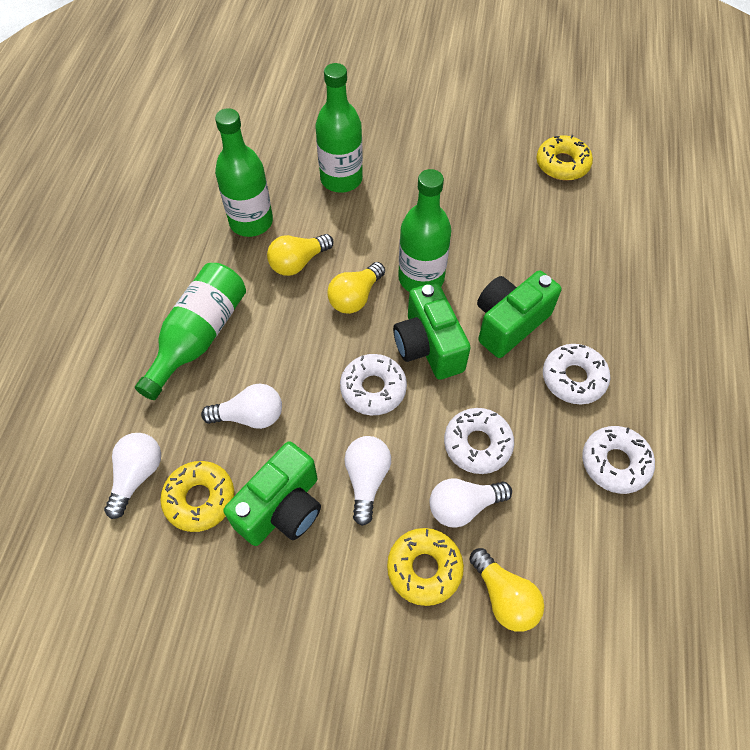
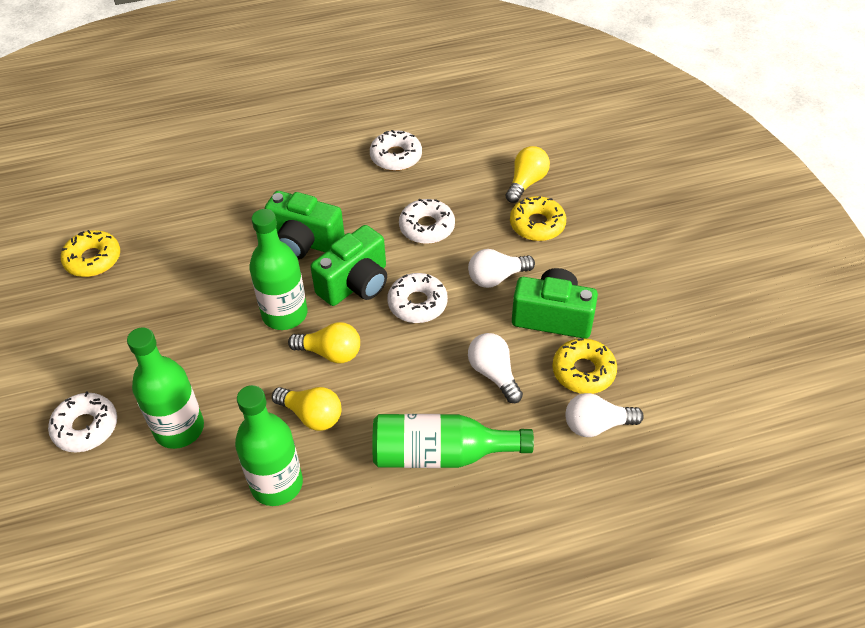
camera: 115 degrees left, 10 degrees down
(463, 506) = (480, 220): white light bulb -> none
(573, 378) = (337, 193): white donut -> white donut (86, 427)

